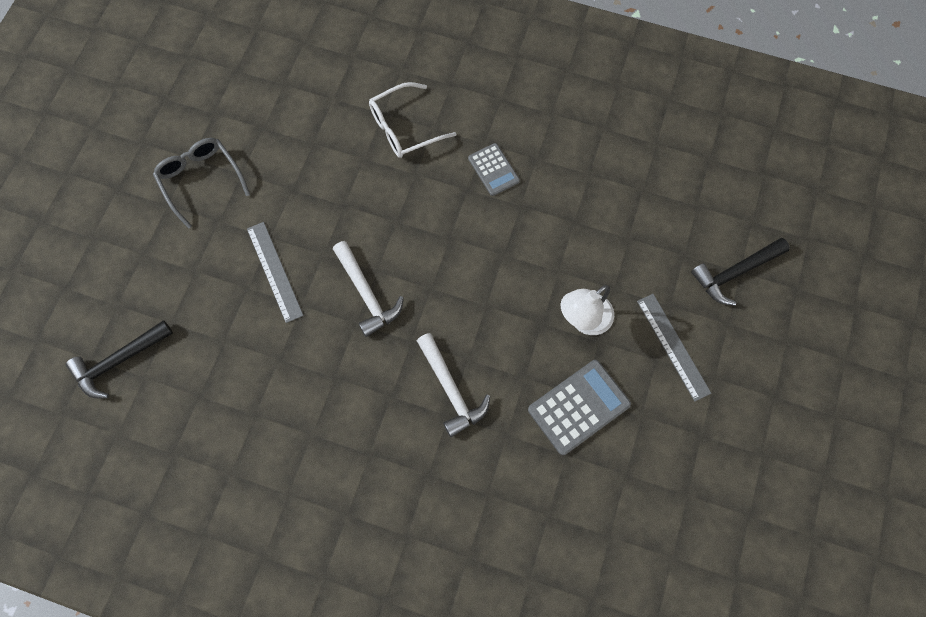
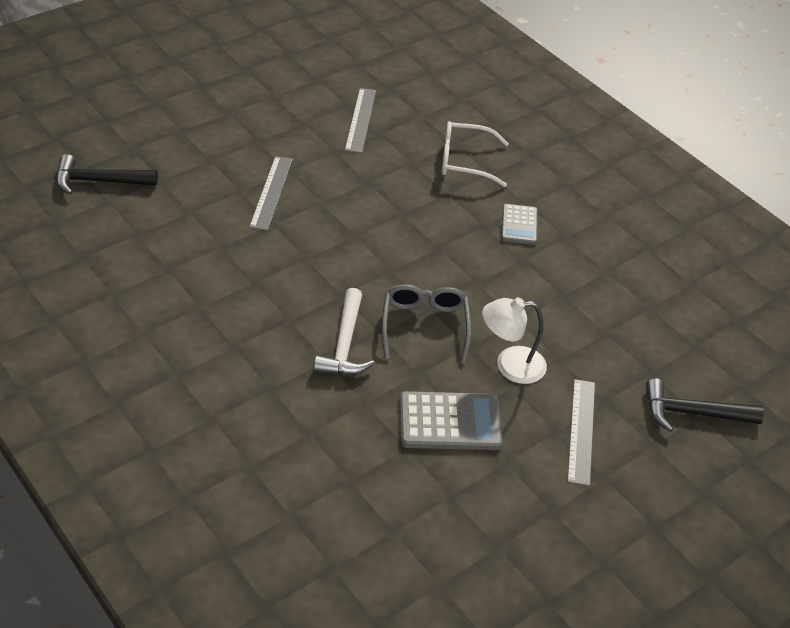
camera: 30 degrees right, 25 degrees down
(200, 180) = (268, 111): grey glasses -> grey glasses (424, 326)
(286, 137) = (360, 120): none -> grey ruler
(367, 294) = (333, 245): white hammer -> none

